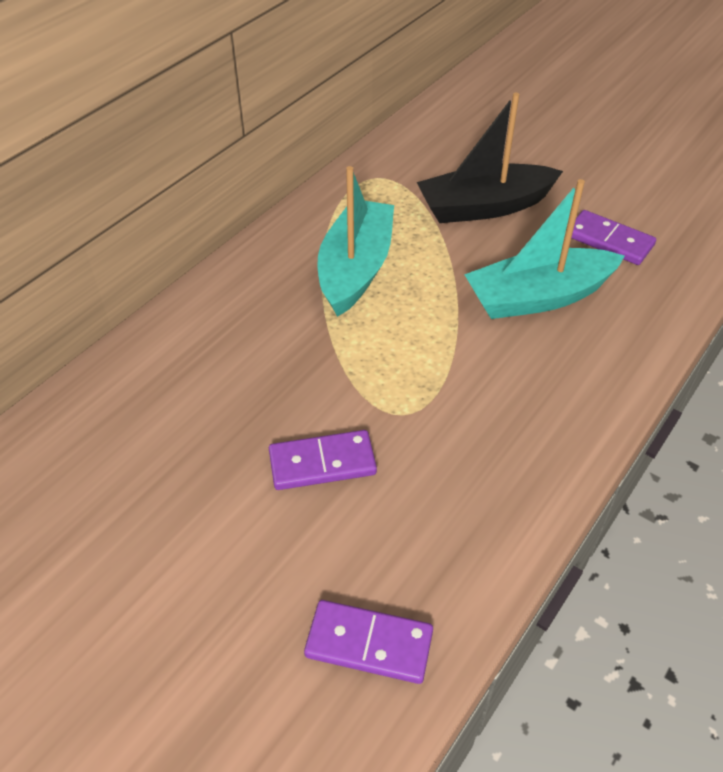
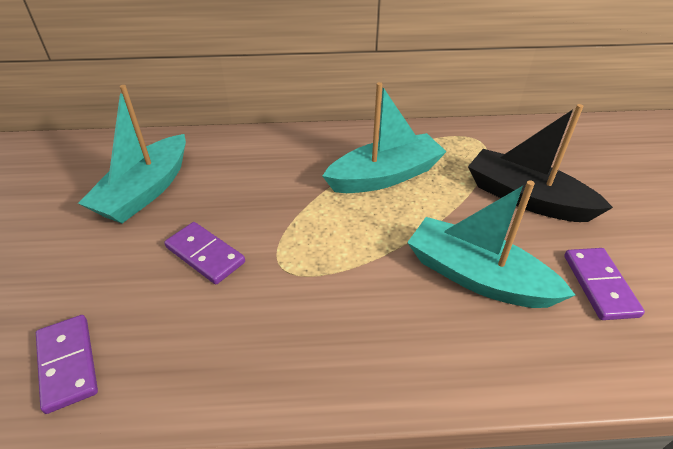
camera: 50 degrees right, 5 degrees down
(151, 467) = (145, 191): none -> turquoise boat

